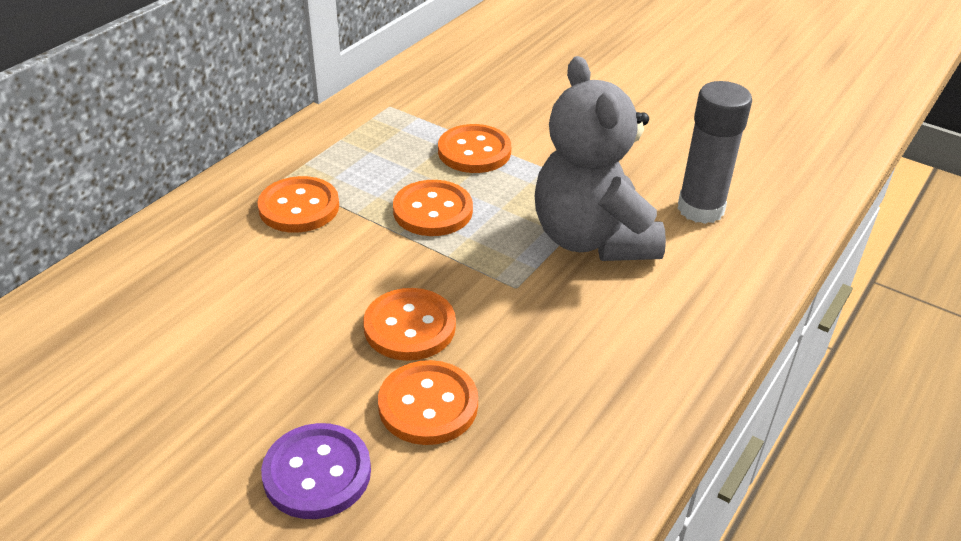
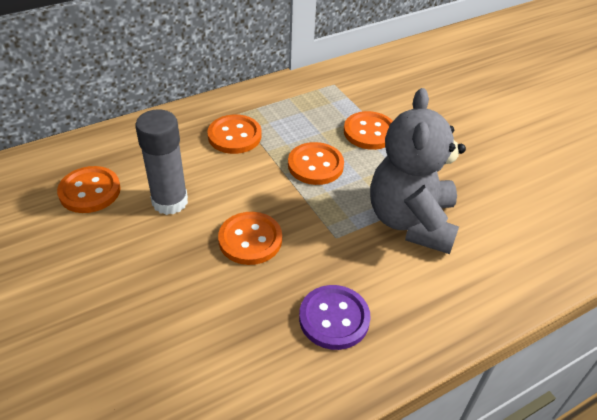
camera: 25 degrees right, 5 degrees up
(317, 473) = (135, 314): purple button -> purple button (334, 318)
(428, 405) = (228, 297): orange button -> orange button (90, 191)
(700, 209) = (506, 226): grey glue stick -> grey glue stick (170, 202)

